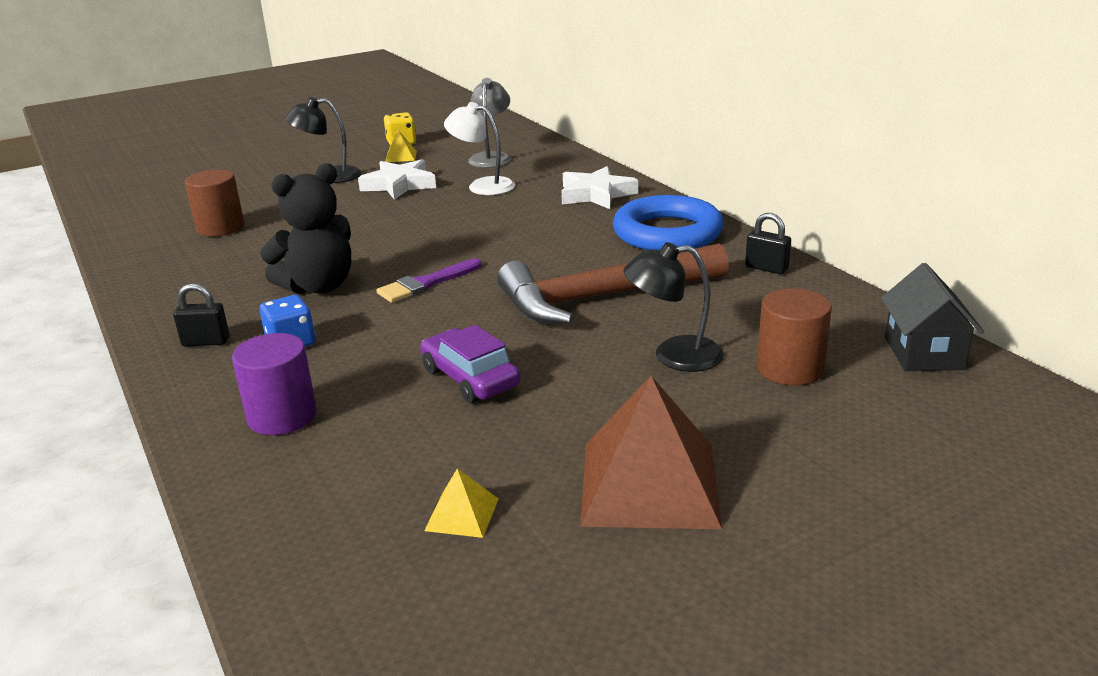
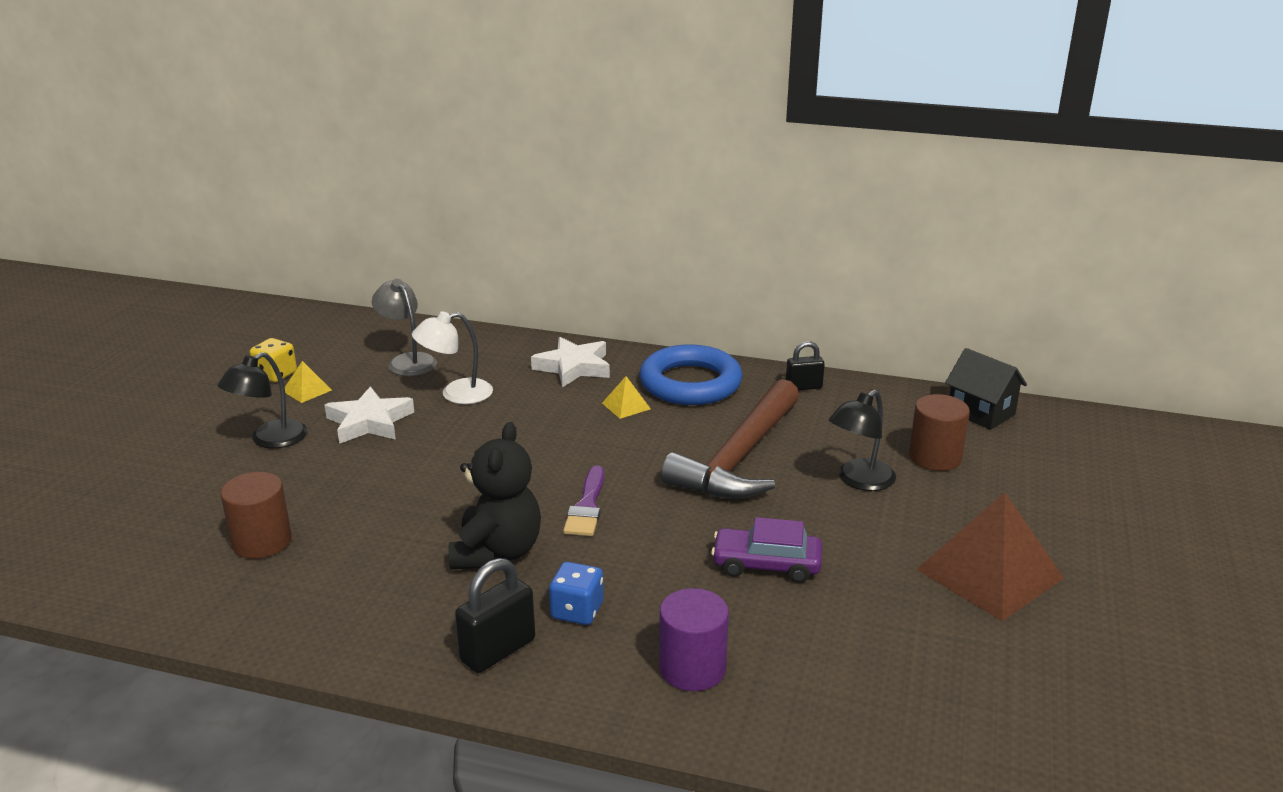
camera: 45 degrees left, 0 degrees up
(206, 342) = (498, 650): black padlock -> black padlock, size x1.54
(462, 514) = (932, 656): yellow pyramid -> yellow pyramid (626, 406)

